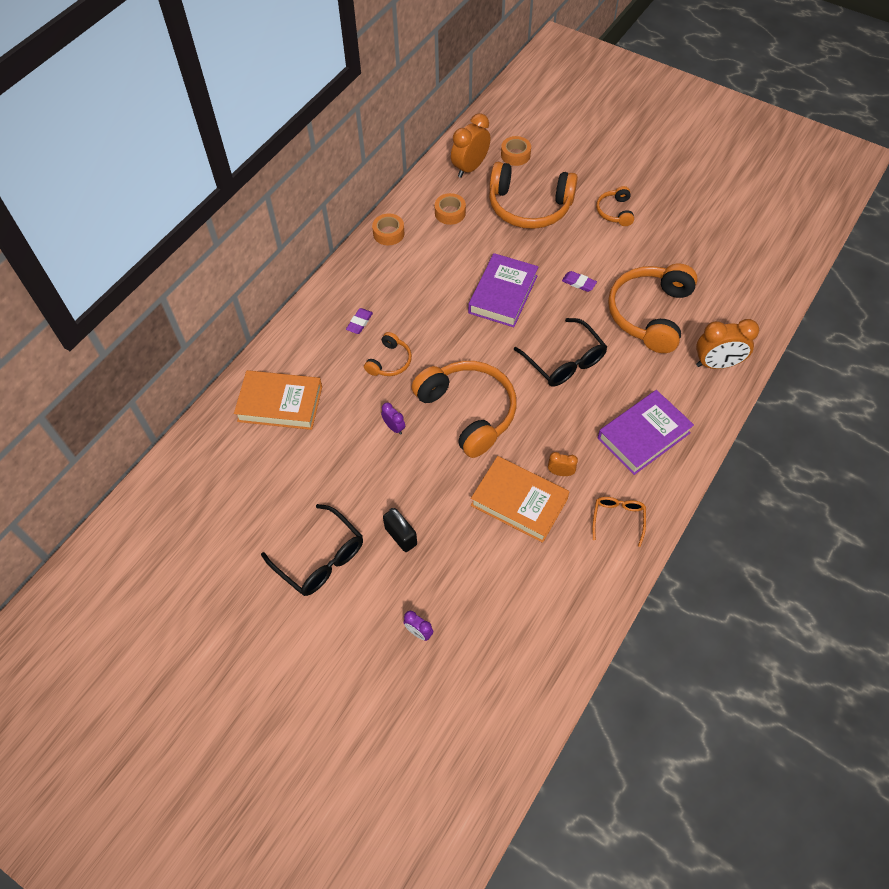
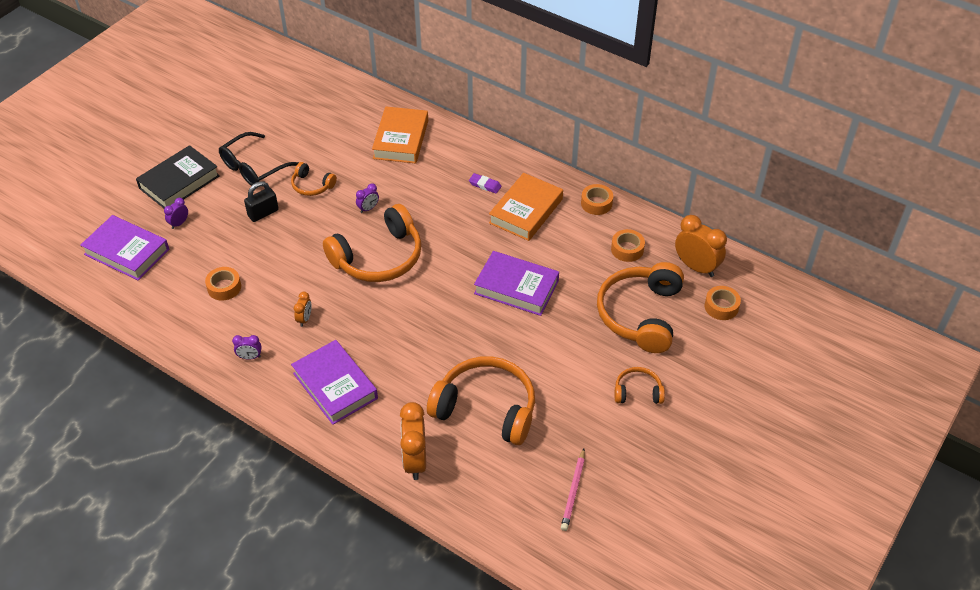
camera: 90 degrees right, 10 degrees down
(342, 647) = (179, 182): none -> black book
(390, 361) = (439, 205): orange headphones -> orange headphones (312, 185)
(469, 688) = (127, 252): none -> purple book
(519, 502) = (280, 288): orange book -> orange book (526, 211)
(521, 561) = (224, 287): none -> orange tape
(564, 361) = (429, 331): black glasses -> none
(579, 283) = (530, 350): purple eraser -> none
(618, 519) = (250, 357): orange glasses -> purple clock
(723, 254) = (573, 491): none -> pink pencil

